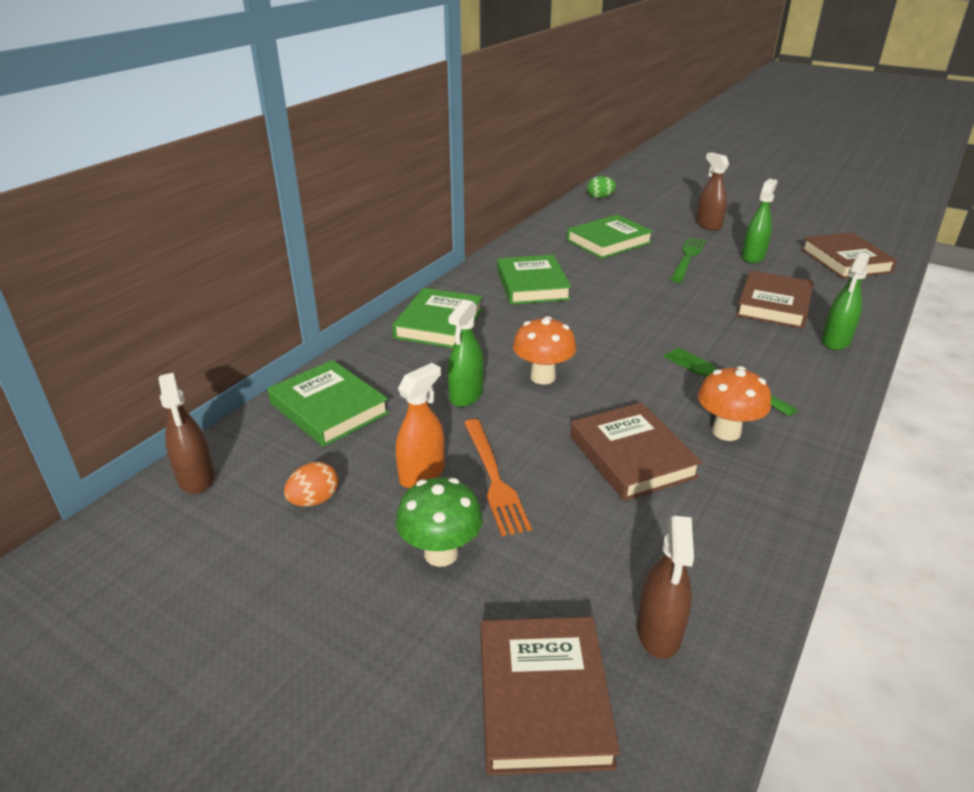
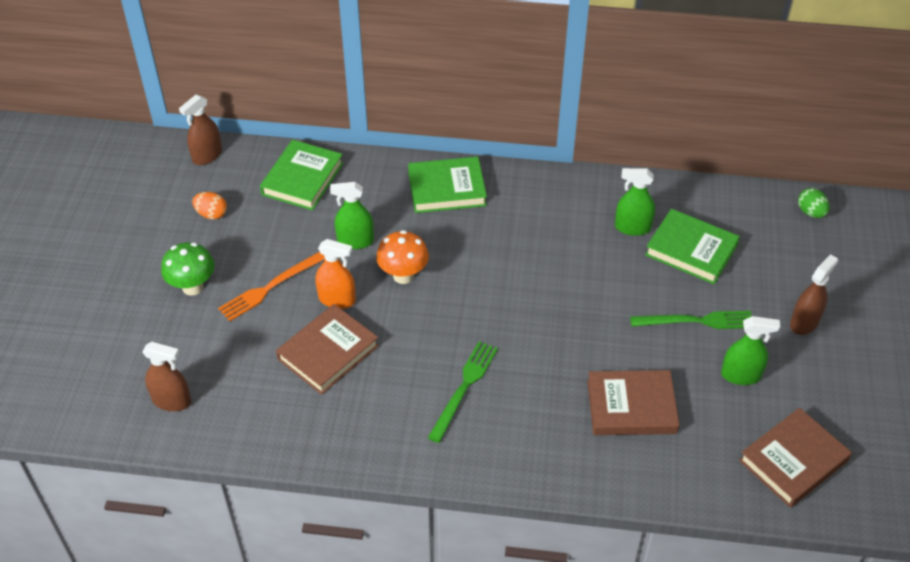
camera: 65 degrees right, 15 degrees up
(422, 474) = (257, 252): orange spray bottle -> orange spray bottle (337, 299)
(532, 285) = (553, 222): green book -> none
(543, 698) = (110, 362): brown book -> none
(659, 632) = (172, 401): brown spray bottle -> brown spray bottle turned 150 degrees counterclockwise
(726, 432) = (387, 402): orange mushroom -> none
(835, 341) = (583, 463): green spray bottle -> green spray bottle (632, 227)

